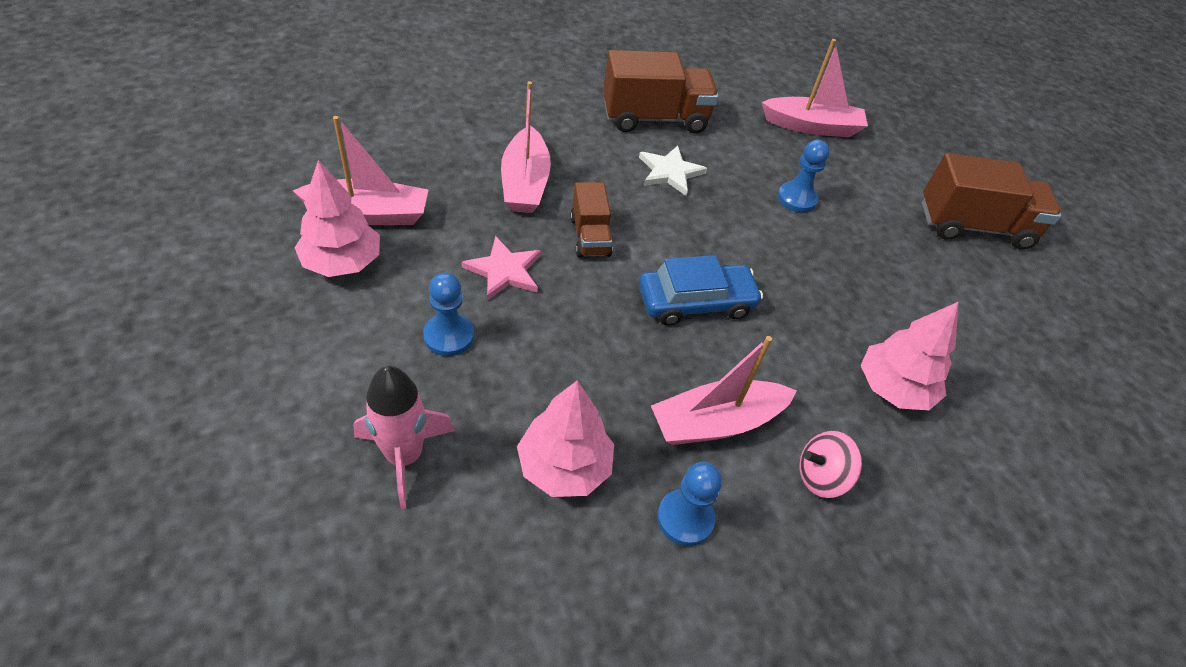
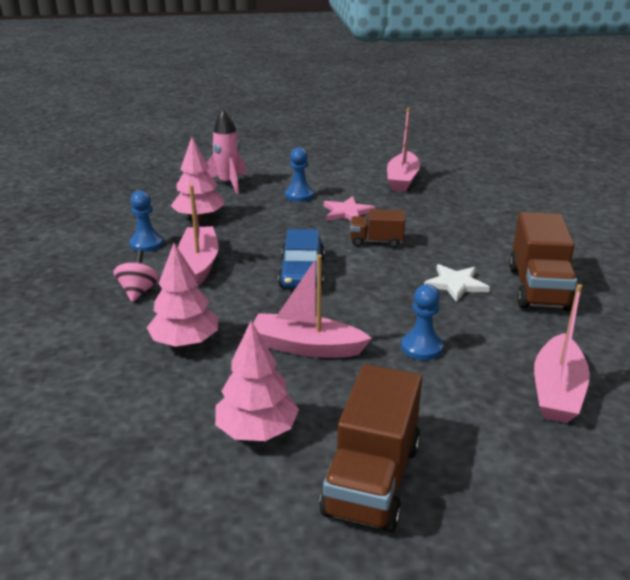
camera: 110 degrees right, 20 degrees down
(342, 262) = (362, 173): pink tree -> pink tree (257, 430)
(525, 183) = (435, 225): pink boat -> pink boat (306, 347)

